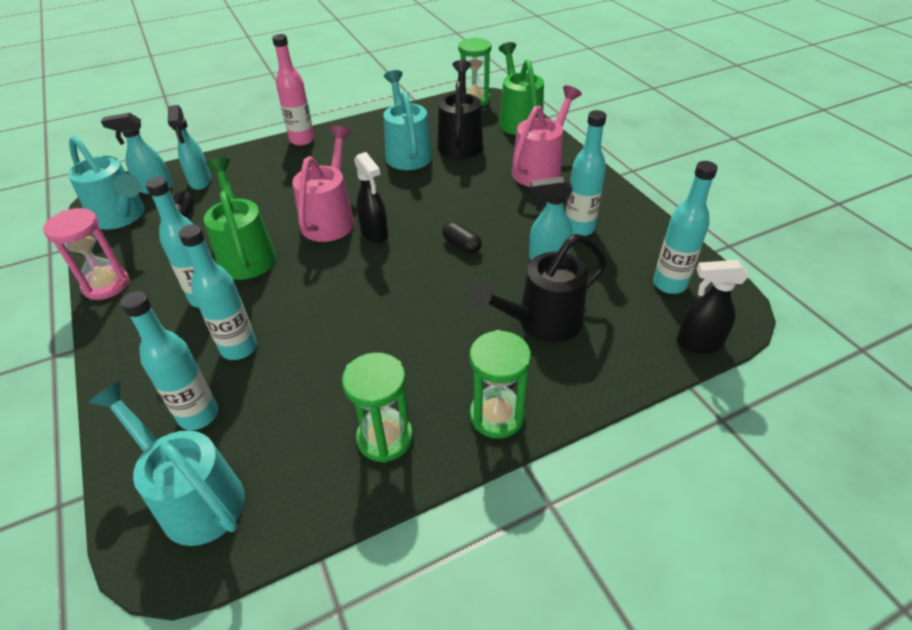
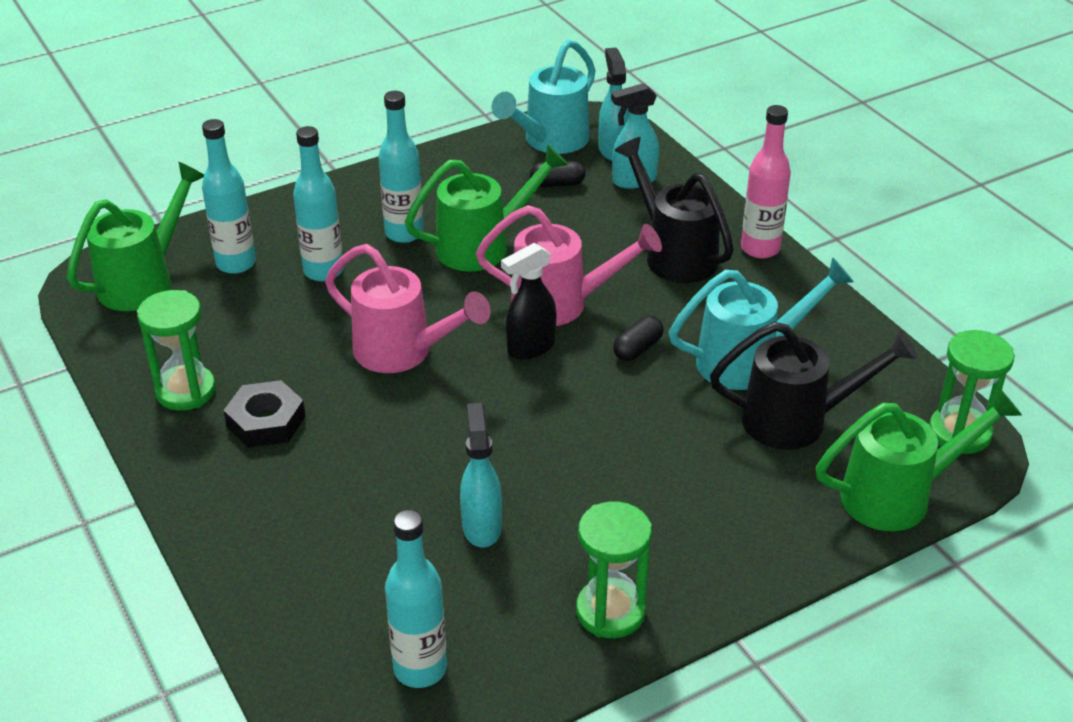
camera: 85 degrees right, 5 degrees down
(106, 285) = (427, 162): pink hourglass -> none
(195, 497) = (143, 281): turquoise watering can -> green watering can
(434, 375) = (266, 421): none -> black nut
(462, 245) = (508, 434): black capsule -> black capsule (637, 349)
(497, 416) = (199, 475): green hourglass -> green hourglass (610, 611)
(540, 169) = (727, 523): pink watering can -> pink watering can (402, 352)
(542, 322) = (346, 517): black watering can -> black watering can (674, 254)
(579, 228) = (556, 567): turquoise bottle -> none
(698, 343) = (292, 684): black spray bottle -> none

